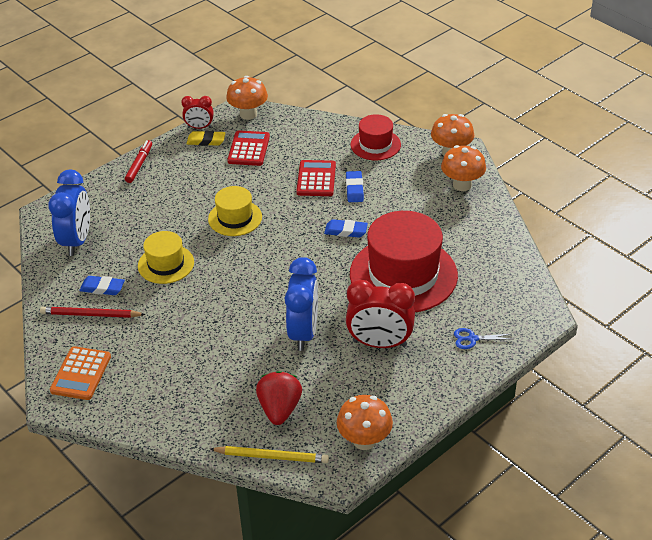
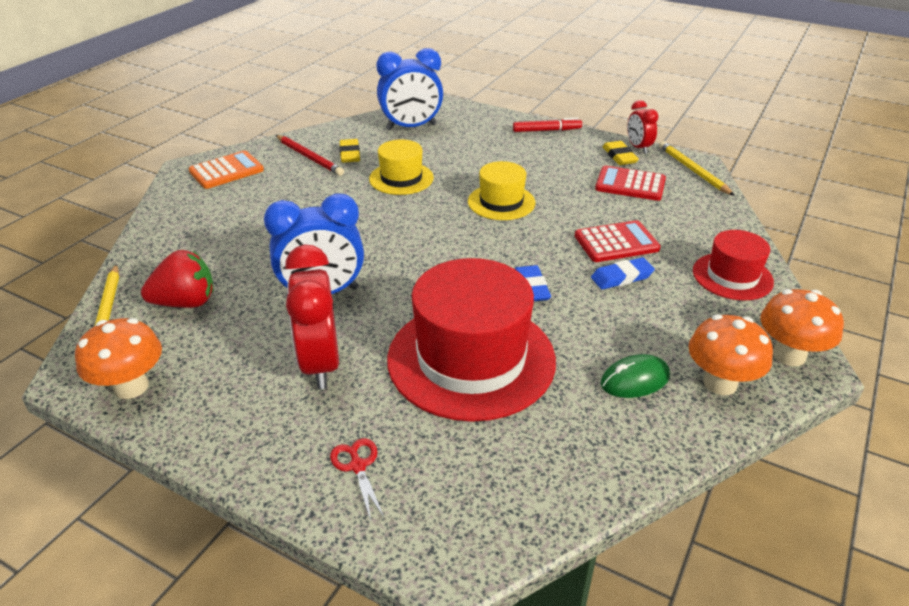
camera: 70 degrees right, 5 degrees down
(81, 374) = (226, 171): orange calculator -> orange calculator turned 150 degrees clockwise
(91, 315) = (309, 157): red pencil -> red pencil turned 150 degrees clockwise
(102, 288) = (350, 154): blue eraser -> yellow eraser
(248, 114) = (693, 171): orange mushroom -> yellow pencil
(249, 149) = (630, 184): red calculator -> red calculator turned 150 degrees counterclockwise
(447, 215) = (635, 380): none -> green mouse
(472, 339) = (358, 466): blue scissors -> red scissors

